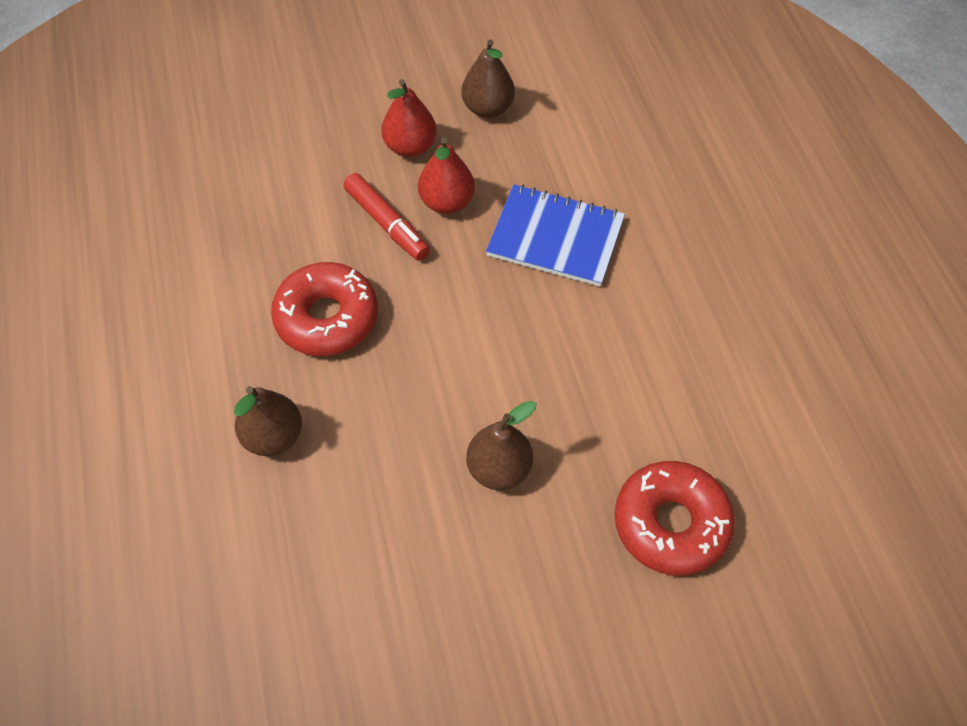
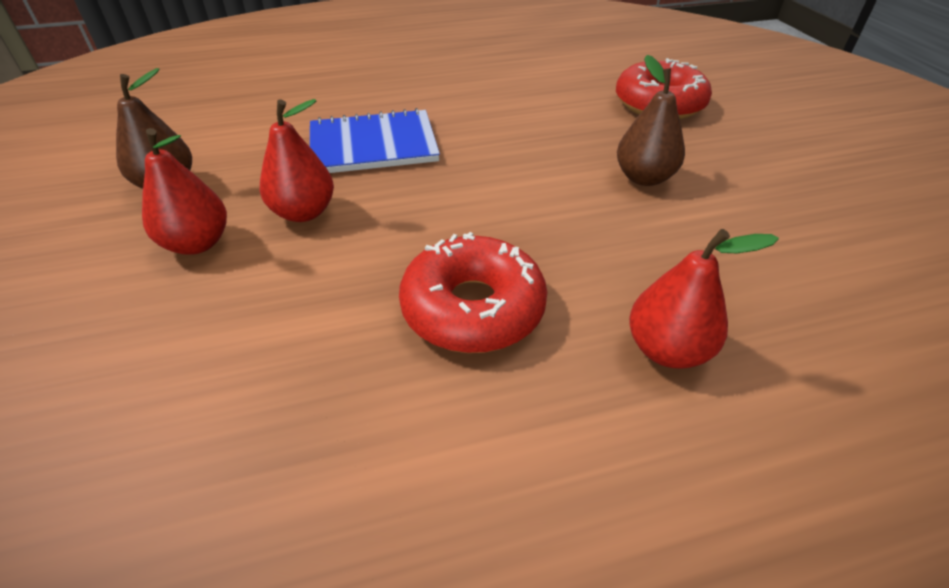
camera: 90 degrees left, 15 degrees down
(273, 437) = (667, 349): brown pear -> red pear
(387, 223) = (323, 259): red marker -> none
(555, 237) = (373, 145): blue notebook -> blue notebook turned 60 degrees clockwise

